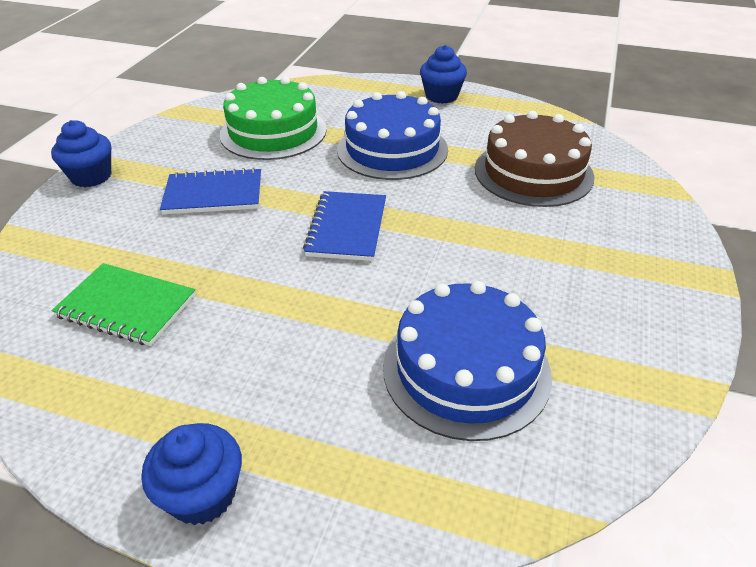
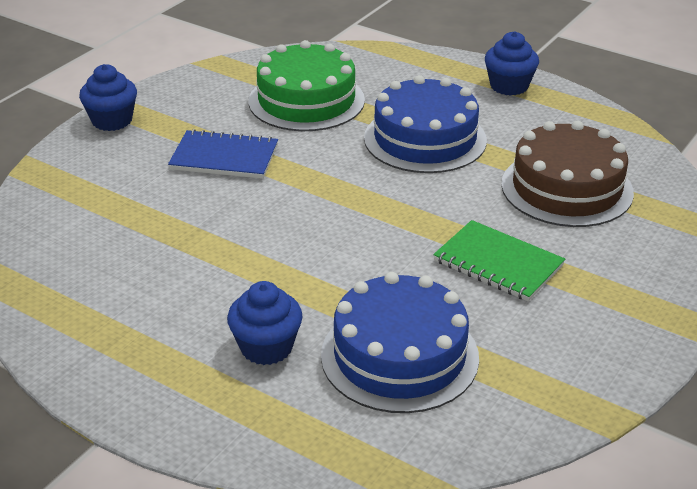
camera: 15 degrees right, 5 degrees down
(127, 306) = (116, 247): green notebook -> green notebook (498, 263)
(202, 494) = (140, 401): blue cupcake -> blue cupcake (266, 347)
(347, 228) = (343, 212): blue notebook -> none

